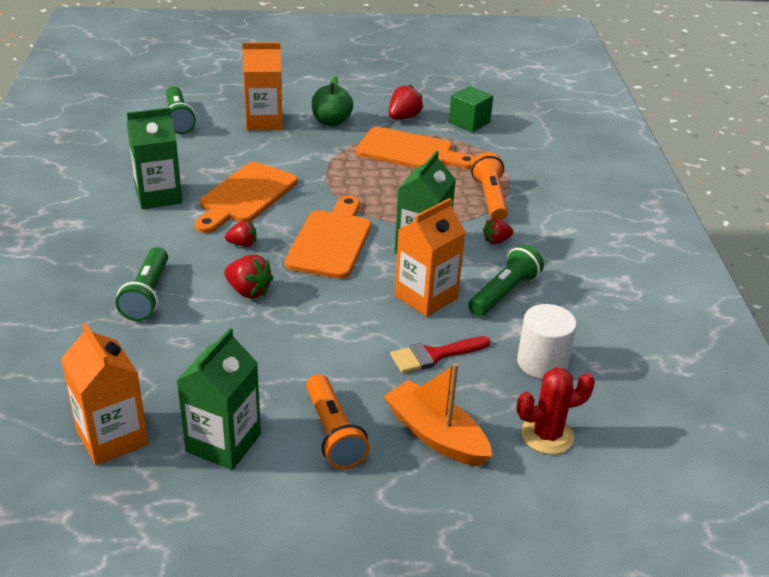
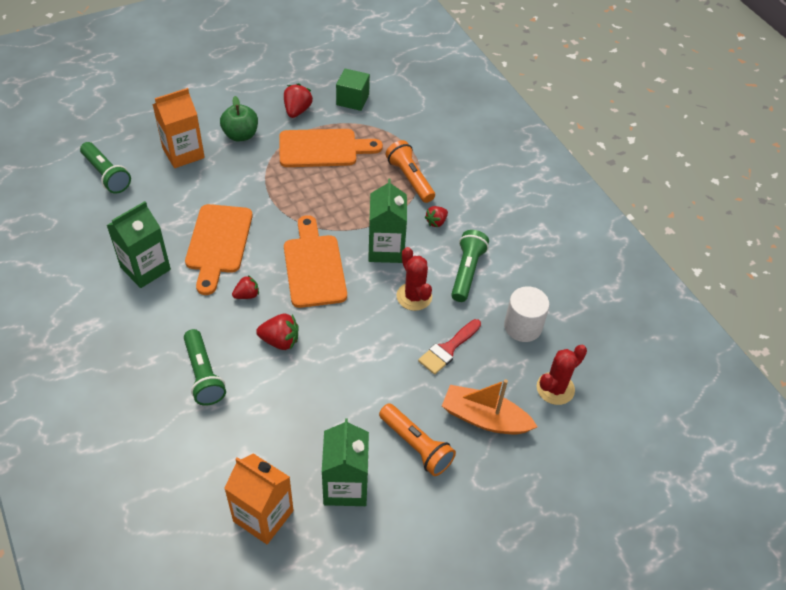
camera: 25 degrees left, 15 degrees up
(426, 297) = (414, 296): orange carton -> red cactus

